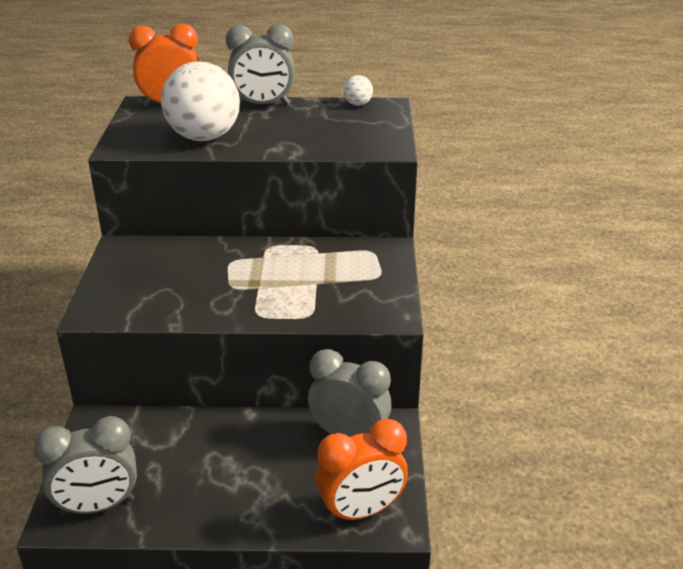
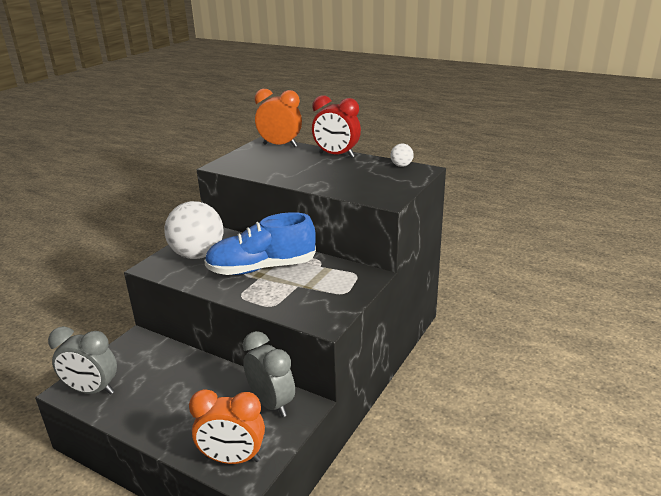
camera: 30 degrees right, 5 degrees down
(204, 137) = (275, 169): white ball -> white ball (198, 255)
(249, 274) = (261, 268): none -> blue shoe
(263, 105) = (336, 155): grey clock -> red clock

